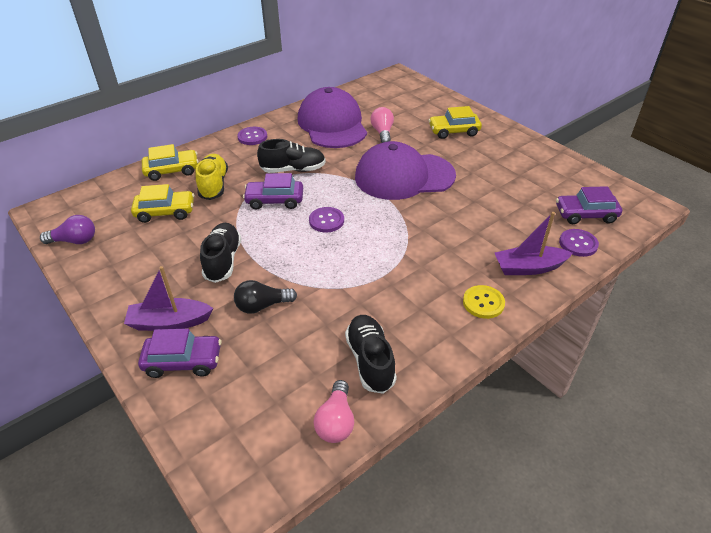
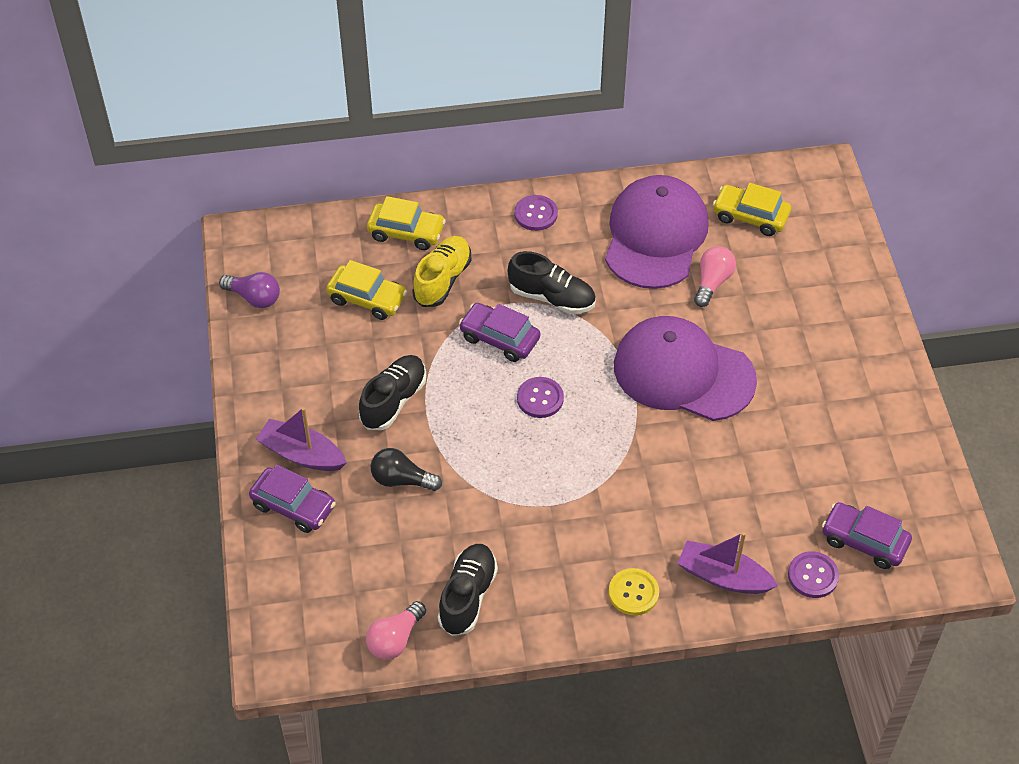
camera: 30 degrees right, 10 degrees up
(454, 131) = (813, 324): yellow car -> yellow car (750, 216)

